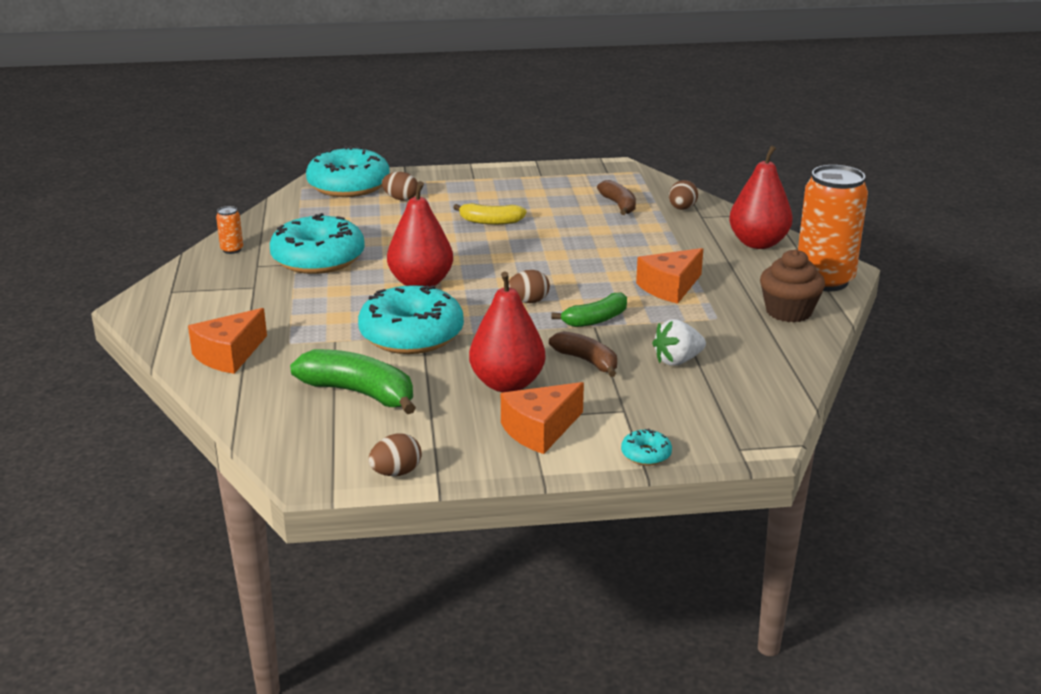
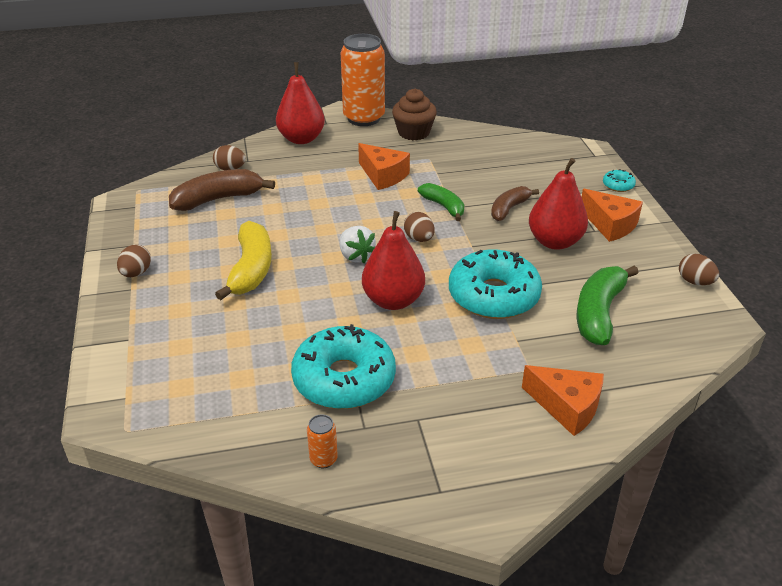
camera: 95 degrees left, 10 degrees up
(349, 185) = (132, 386): turquoise donut -> none
(401, 199) = (182, 337): brown egg -> brown egg (136, 273)
(490, 221) = (251, 269): yellow banana -> yellow banana, size x1.58
(619, 205) = (218, 199): brown banana -> brown banana, size x1.58
(677, 361) = (496, 174): white strawberry -> white strawberry (356, 256)

